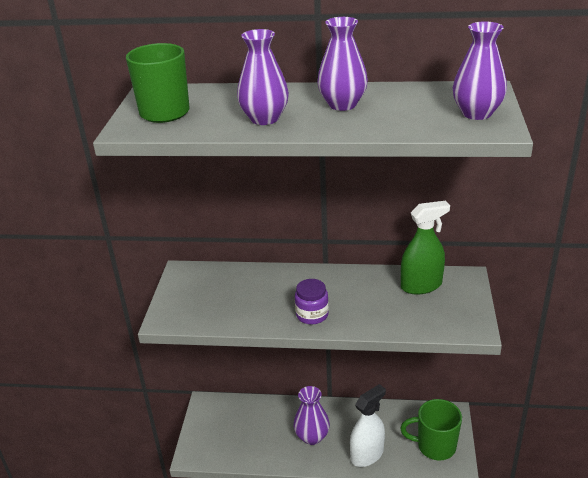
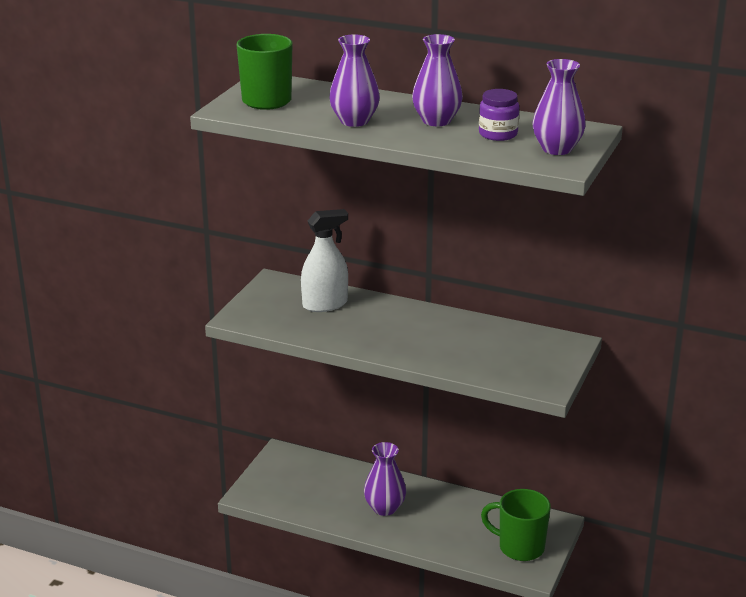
camera: 15 degrees right, 5 degrees down
(312, 315) = (386, 343): purple jar -> purple jar (498, 134)
(367, 454) = (438, 537): white spray bottle -> white spray bottle (325, 304)
(421, 285) = (517, 340): green spray bottle -> none

